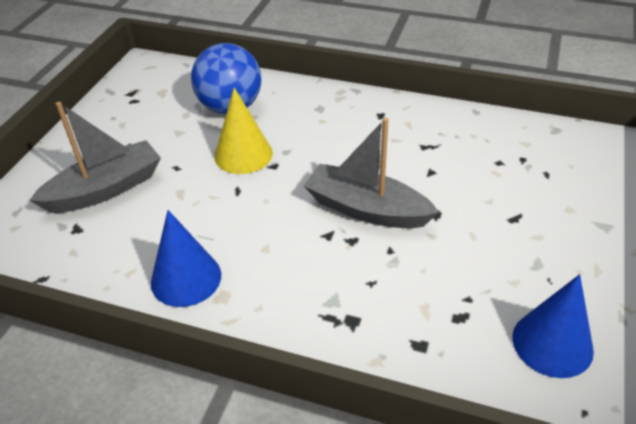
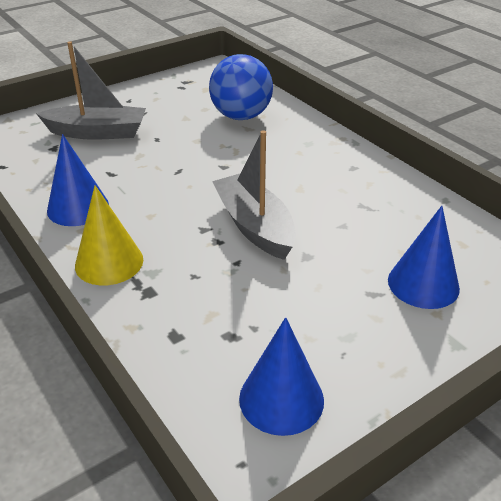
camera: 35 degrees right, 5 degrees down
(243, 154) = (211, 150): yellow cone -> yellow cone (109, 262)
(537, 191) = (423, 284): none -> blue cone

